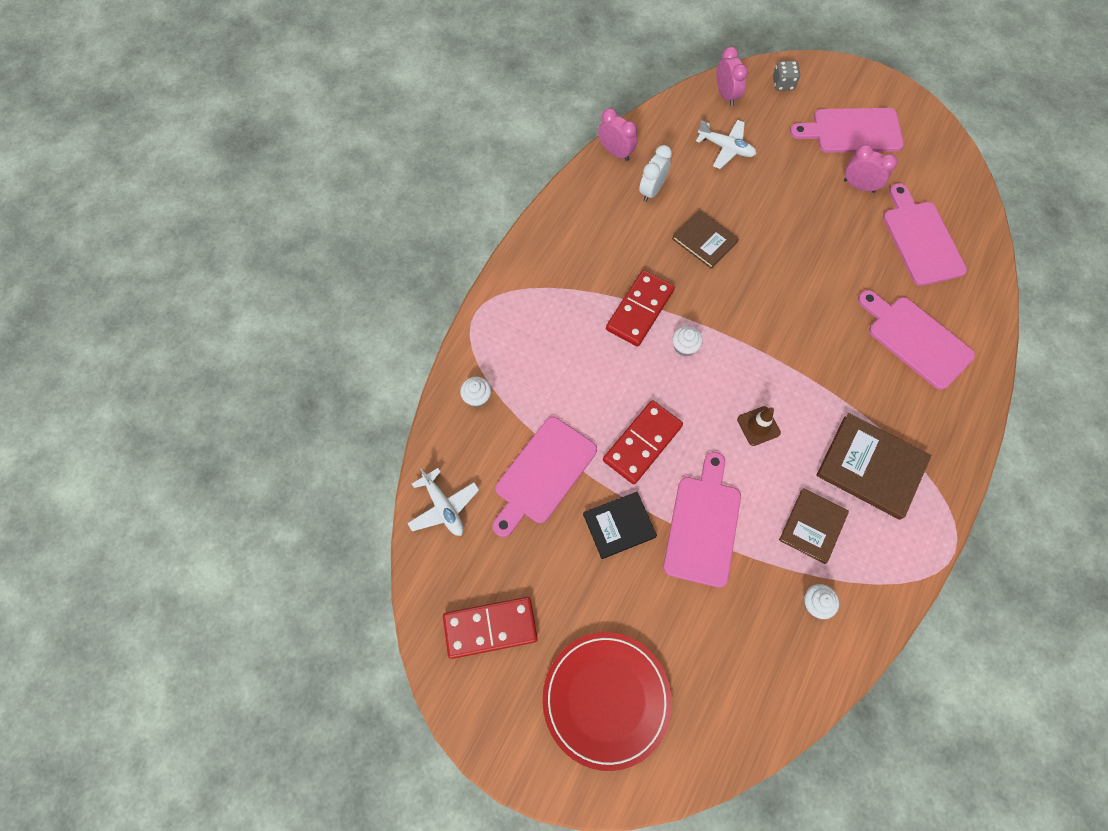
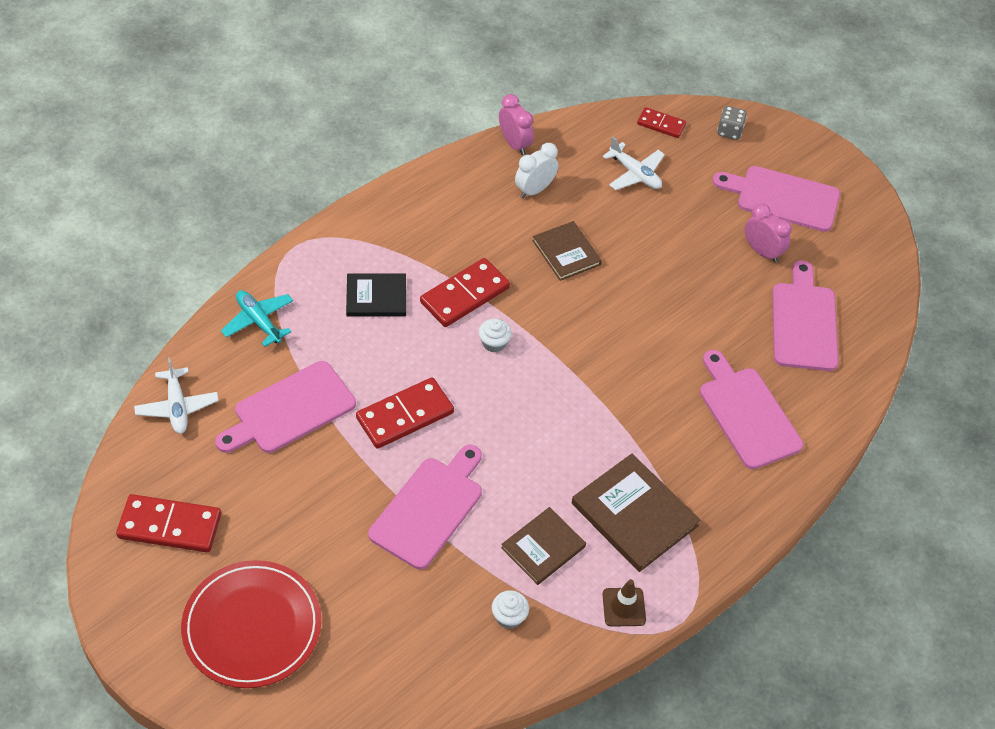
camera: 15 degrees right, 15 degrees down
(477, 397) = (259, 321): white cupcake -> turquoise plane
(619, 525) = (343, 480): black book -> black book (376, 297)
(726, 95) = (661, 124): pink clock -> red domino
(758, 426) = (534, 439): brown traffic cone -> brown traffic cone (624, 607)

